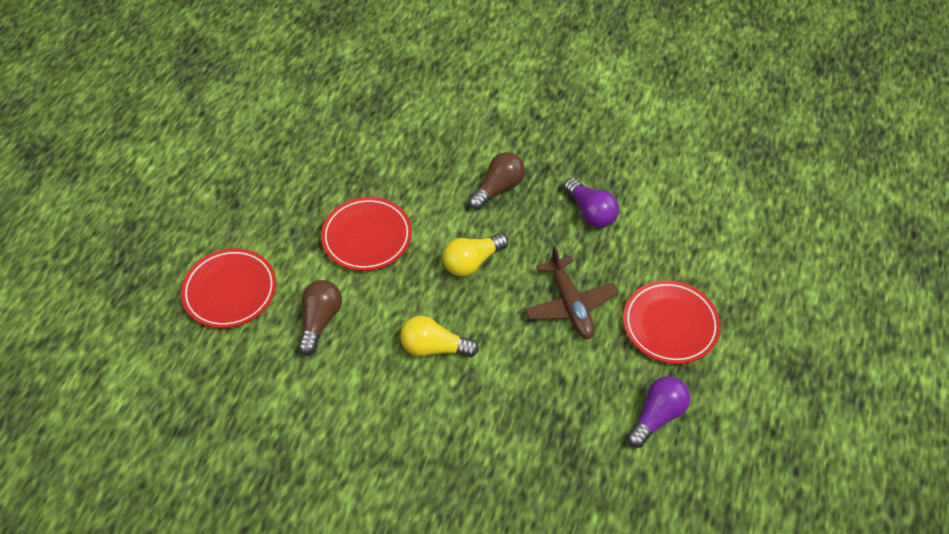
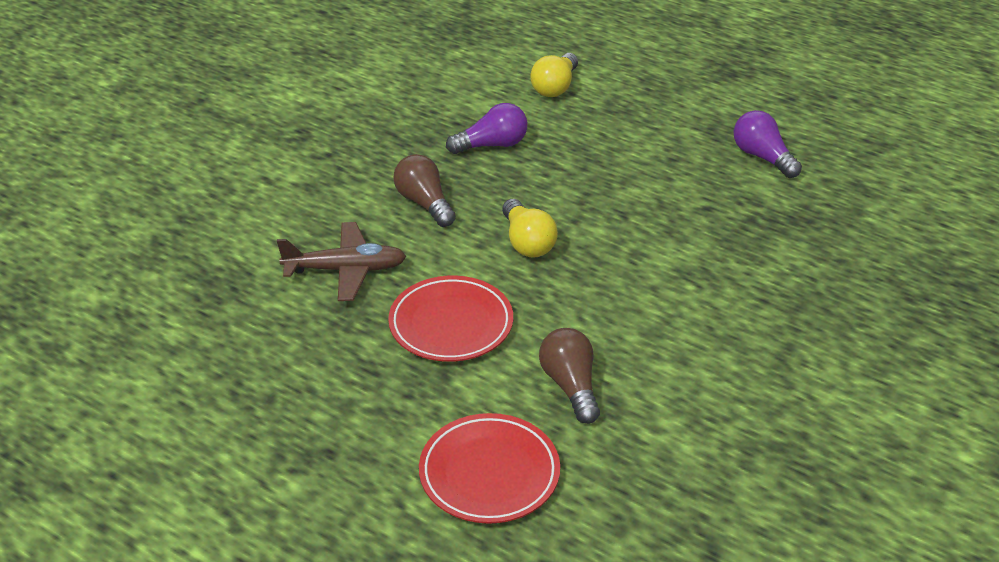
camera: 75 degrees left, 15 degrees down
(320, 320) = (570, 386): brown light bulb -> brown light bulb turned 45 degrees clockwise
(434, 347) = (640, 292): yellow light bulb -> yellow light bulb (555, 87)
(570, 305) = (612, 183): brown plane -> brown plane (346, 270)
(670, 325) = (657, 126): red plate -> none

